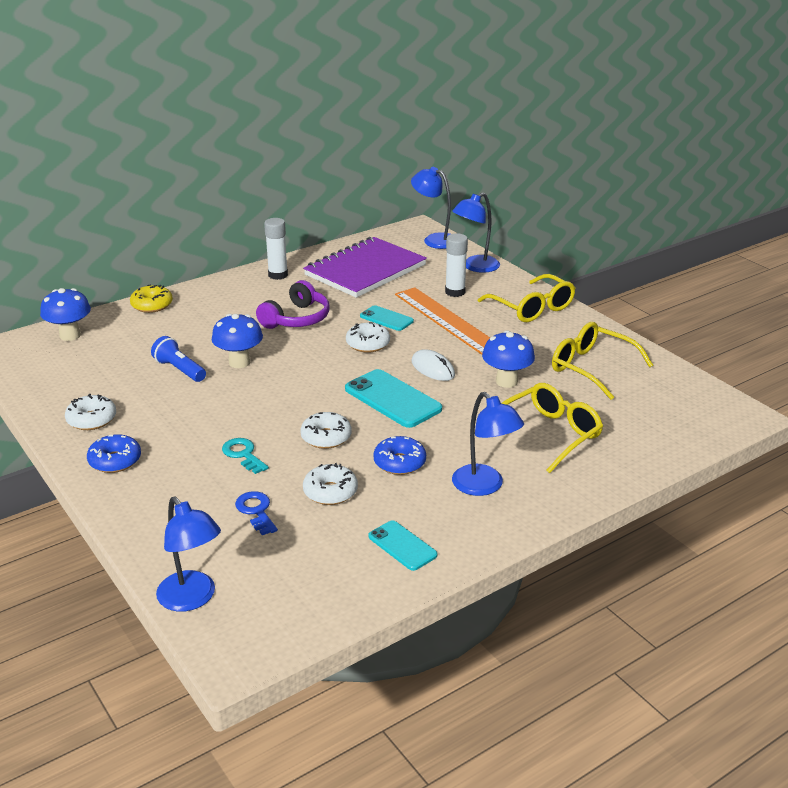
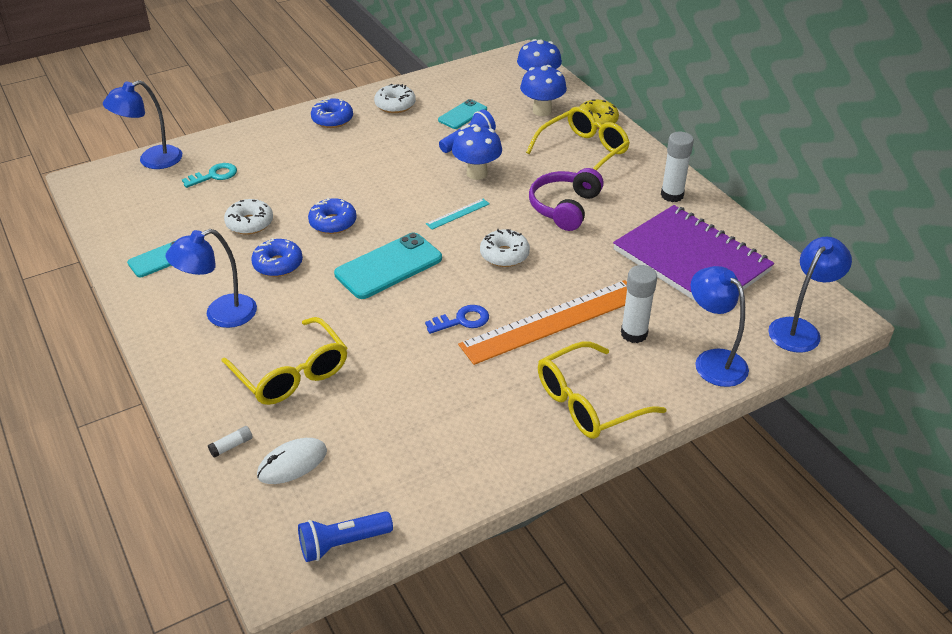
camera: 95 degrees right, 10 degrees up
(243, 454) = (320, 178): turquoise key -> turquoise key (214, 175)
(256, 511) = (239, 186): blue key -> blue key (462, 320)
(296, 319) = (565, 207): purple headphones -> purple headphones turned 75 degrees clockwise
(308, 369) = (458, 214): none -> turquoise ruler
(326, 437) = (333, 223): white donut -> blue donut
(386, 319) = (563, 271): turquoise phone -> turquoise phone (462, 115)
(433, 368) = (444, 299): white mouse -> white mouse (292, 463)
(506, 381) = (406, 354): blue mushroom -> blue mushroom (542, 111)
(591, 368) = (424, 435): yellow glasses -> yellow glasses (583, 151)
(643, 453) = (231, 446): none -> white glue stick
(705, 392) = (342, 543): none -> blue flashlight

